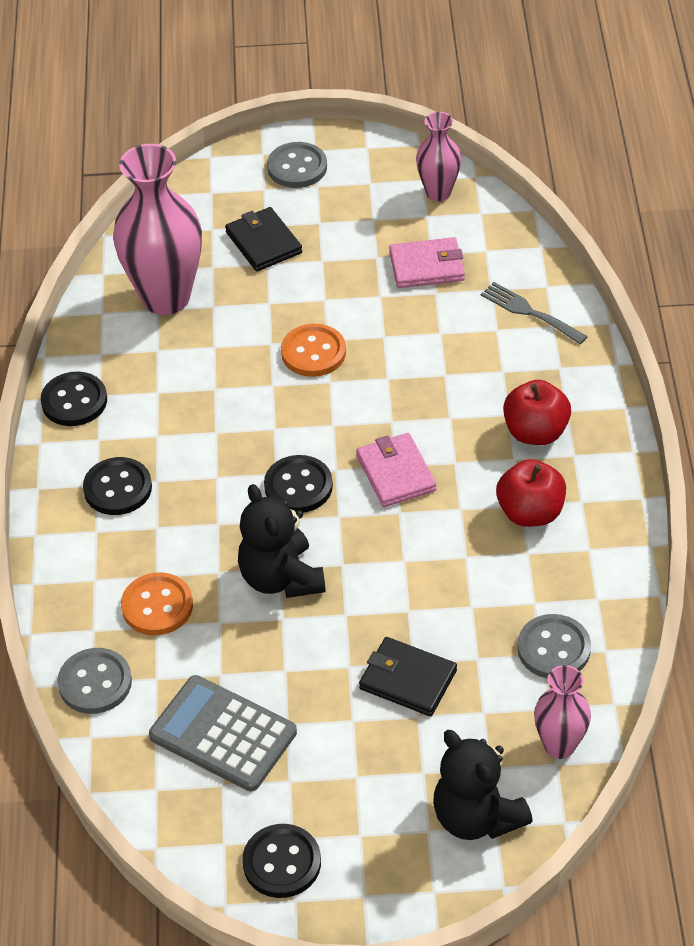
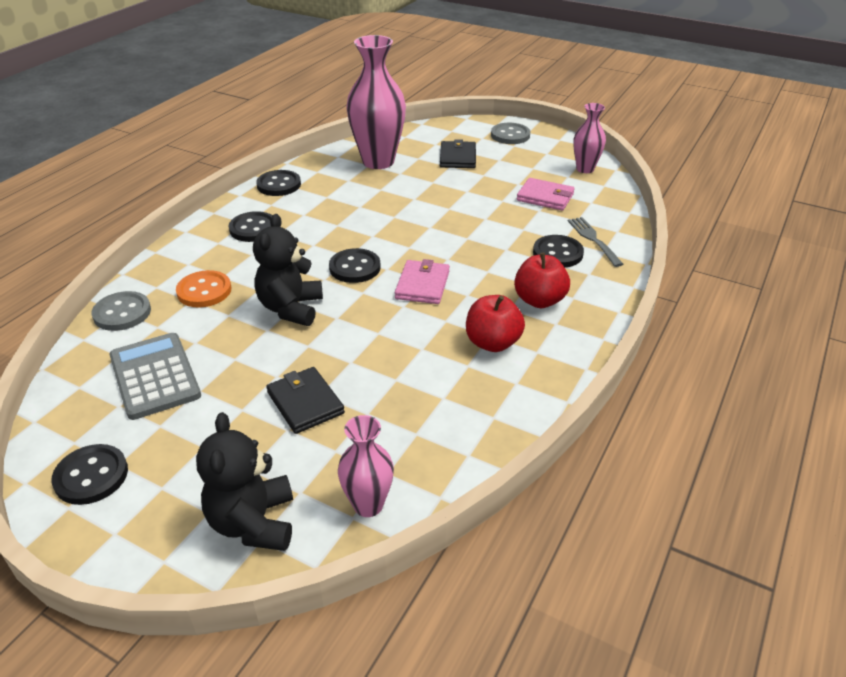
camera: 30 degrees right, 10 degrees down
(313, 352) = (434, 211): orange button -> none
(506, 353) = (557, 253): none -> black button
(553, 649) = (429, 434): grey button -> none

